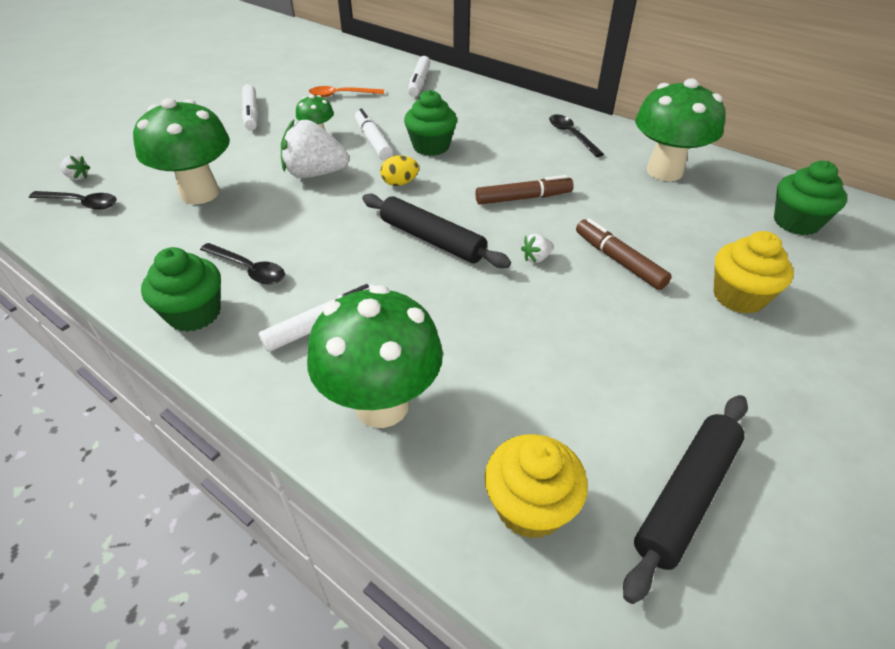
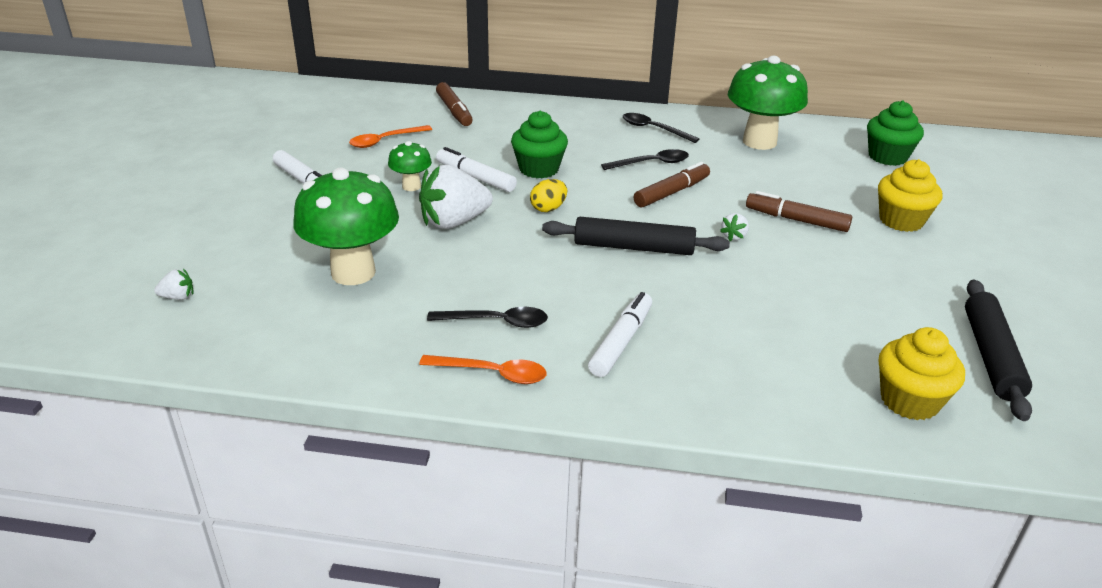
camera: 30 degrees left, 10 degrees down
(81, 203) = (222, 320): black spoon -> black spoon (651, 163)
(194, 313) = (492, 373): green cupcake -> orange spoon
(382, 405) = (739, 380): green mushroom -> none
(419, 82) = (454, 111): white marker -> brown marker

